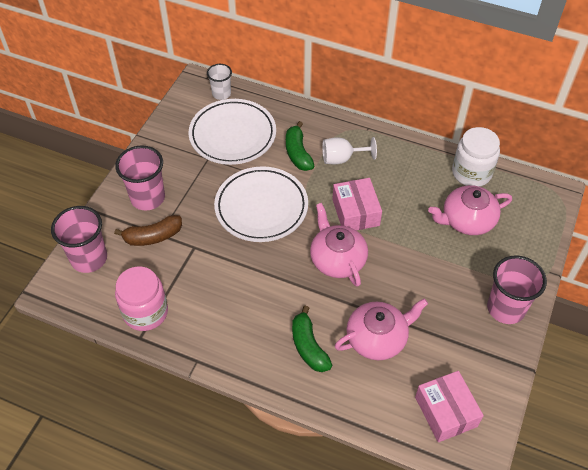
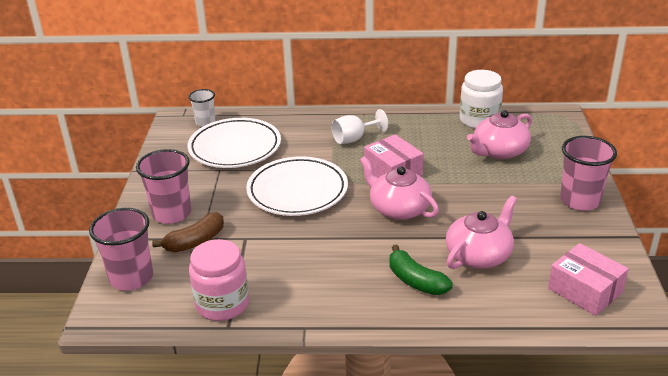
camera: 20 degrees left, 20 degrees down
(298, 153) = (309, 145): green banana -> none

